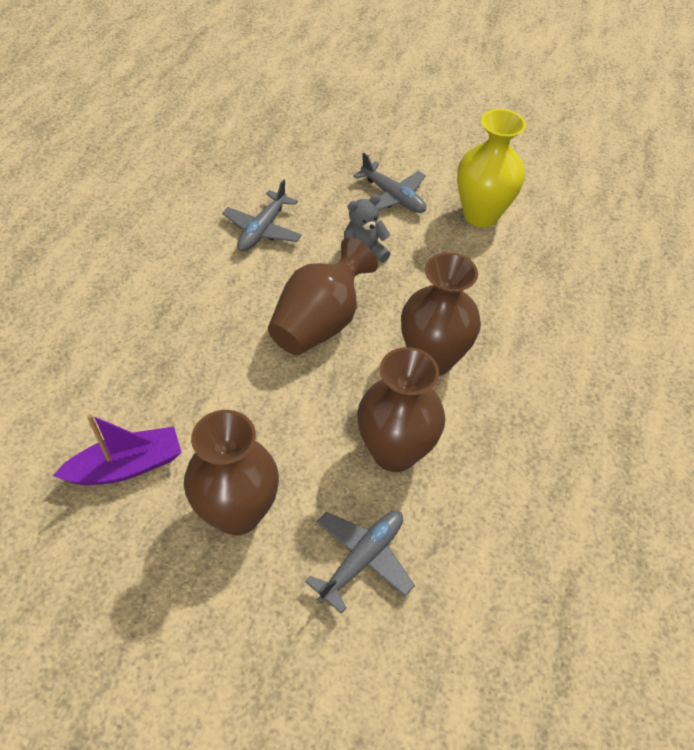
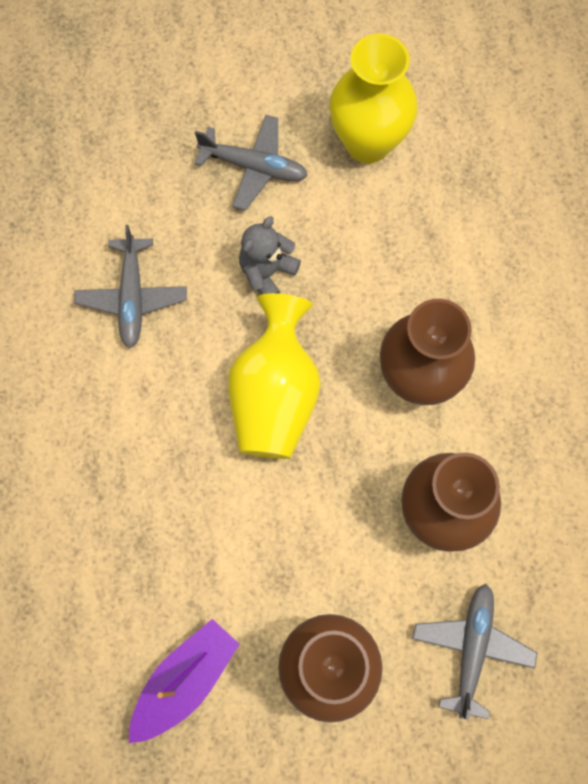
camera: 25 degrees left, 20 degrees up
(319, 323) = (274, 395): brown vase -> yellow vase

